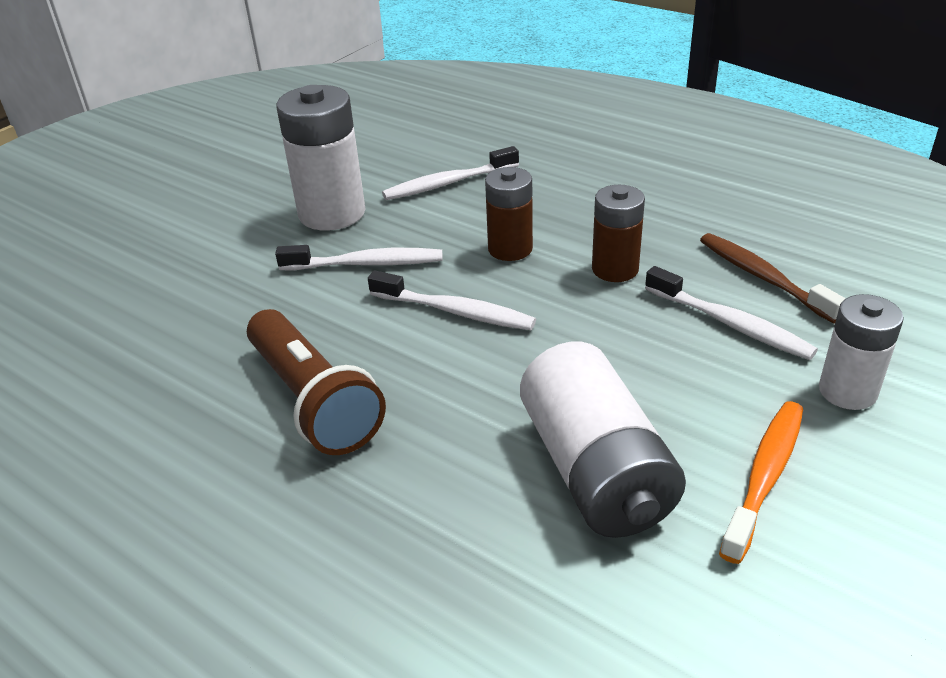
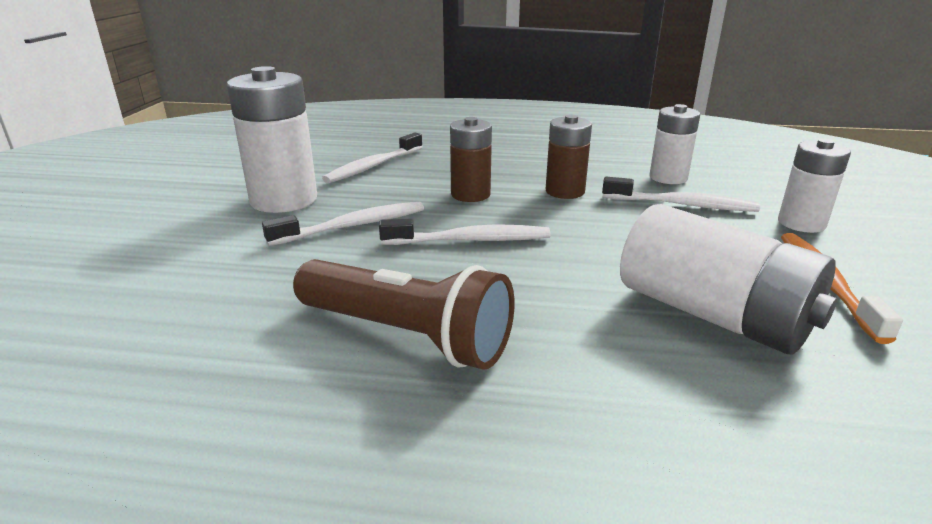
camera: 30 degrees left, 10 degrees down
(763, 277) = (668, 177): brown toothbrush -> white battery

